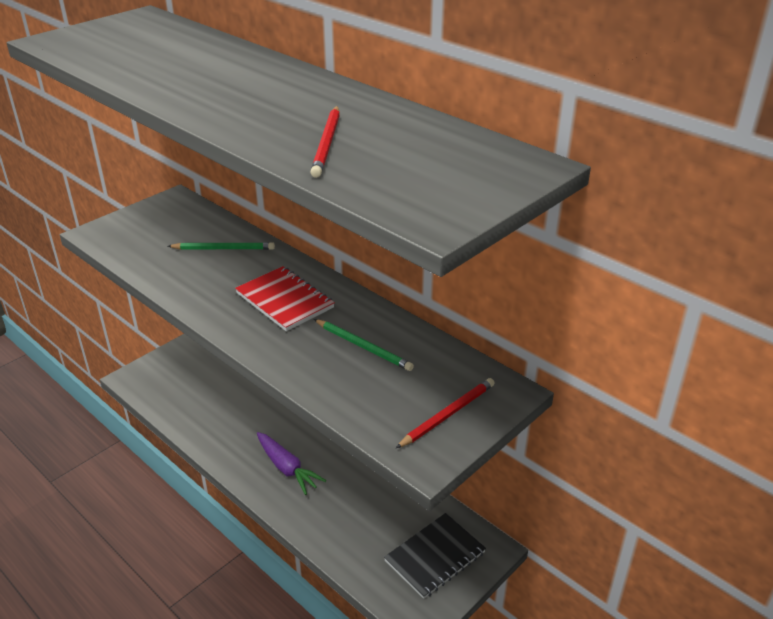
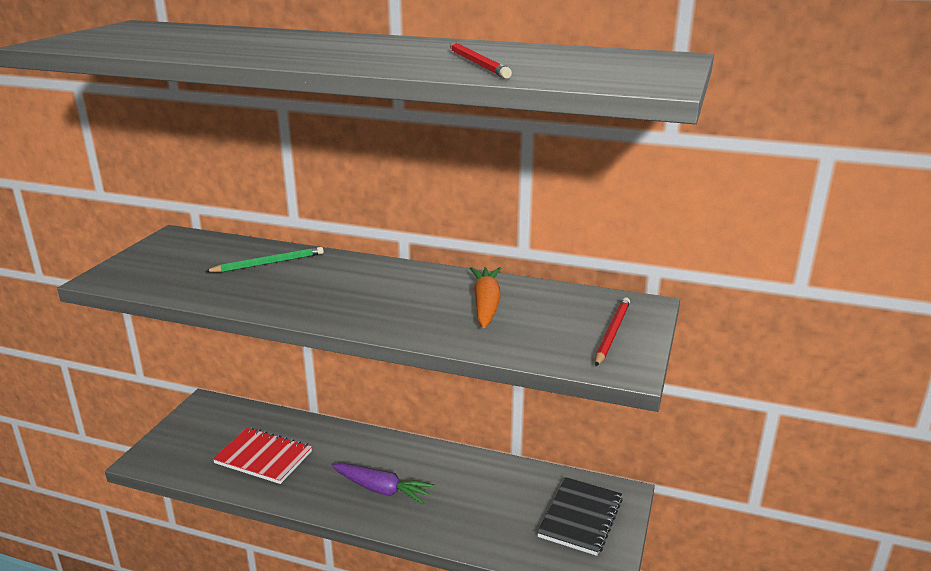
camera: 25 degrees left, 10 degrees down
(285, 300) = (373, 288): red notebook -> red notebook (263, 457)
(363, 347) = (486, 304): green pencil -> orange carrot

